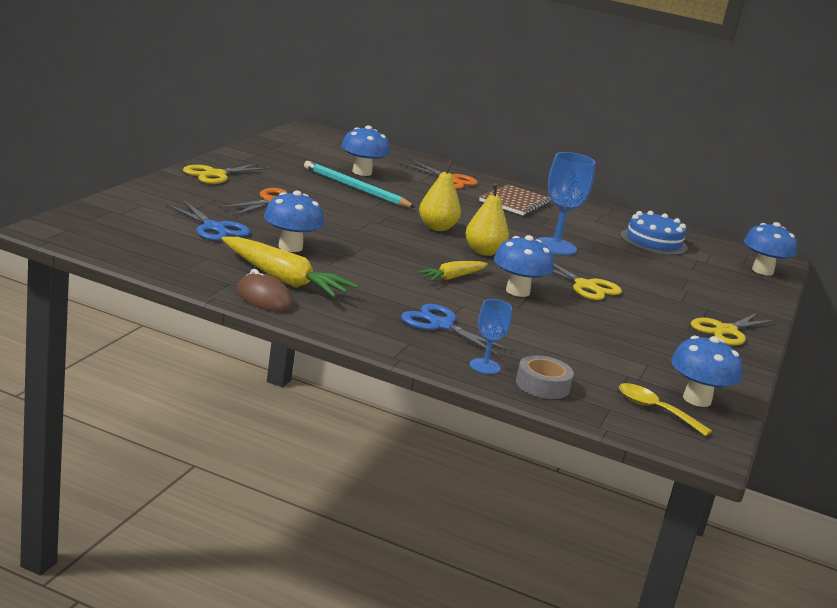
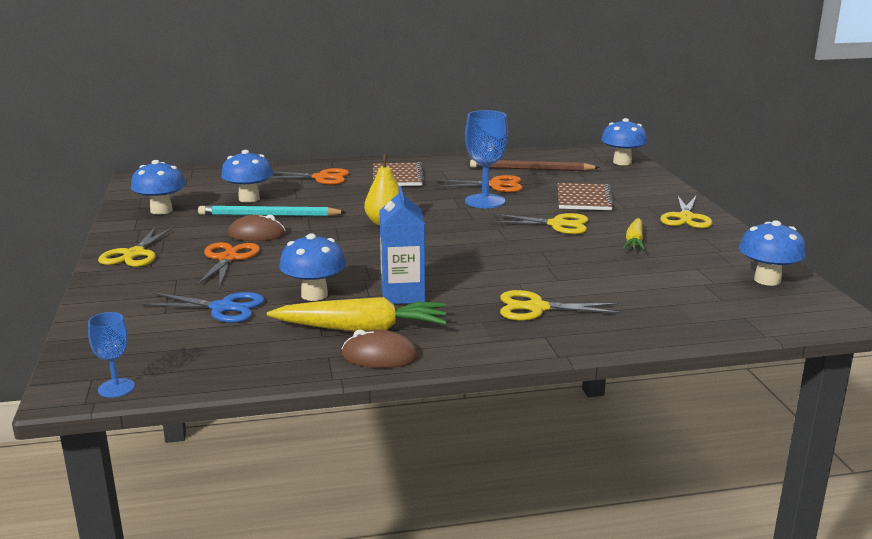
camera: 30 degrees left, 0 degrees up
(322, 196) = (257, 234): none -> brown mouse
(354, 274) = (403, 295): none -> blue carton
(441, 325) = (537, 308): blue scissors -> yellow scissors
(452, 277) = (470, 261): yellow carrot -> yellow carrot (634, 241)
(483, 252) = (451, 229): yellow pear -> none
(484, 366) = (623, 327): blue goblet -> blue goblet (116, 388)
(517, 291) = (529, 251): blue mushroom -> blue mushroom (161, 210)
(542, 385) = (679, 322): grey tape -> none
(591, 240) = (495, 185): none -> orange scissors
(653, 242) = (531, 169): blue cake -> brown pencil
(654, 280) = (584, 199): none -> brown notebook
(654, 410) = (765, 302): yellow spoon -> none

